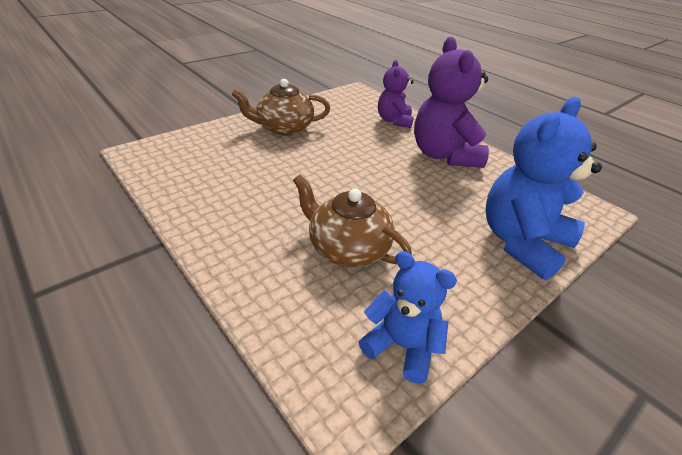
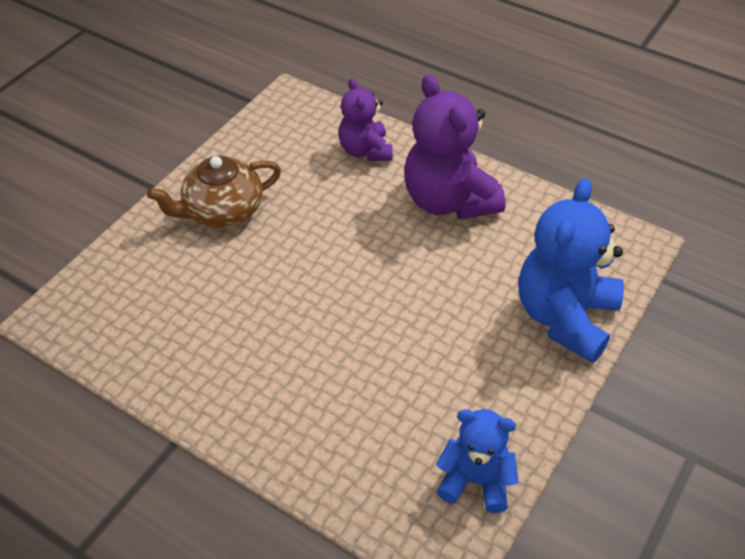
camera: 15 degrees left, 10 degrees up
(348, 248) = (383, 385): brown teapot -> none

